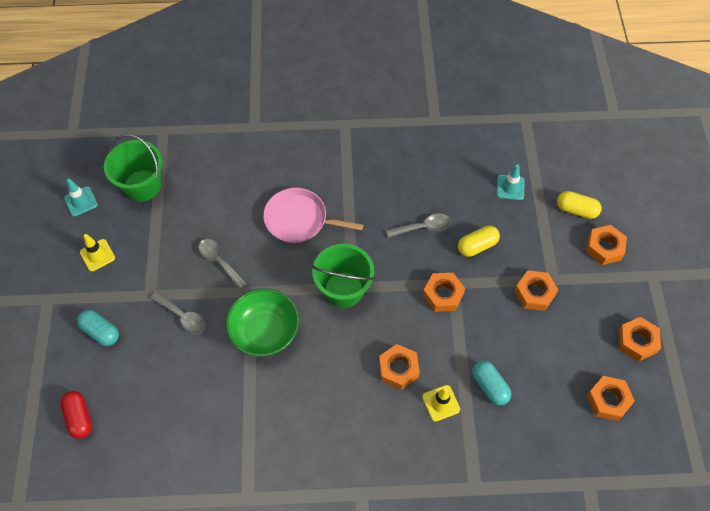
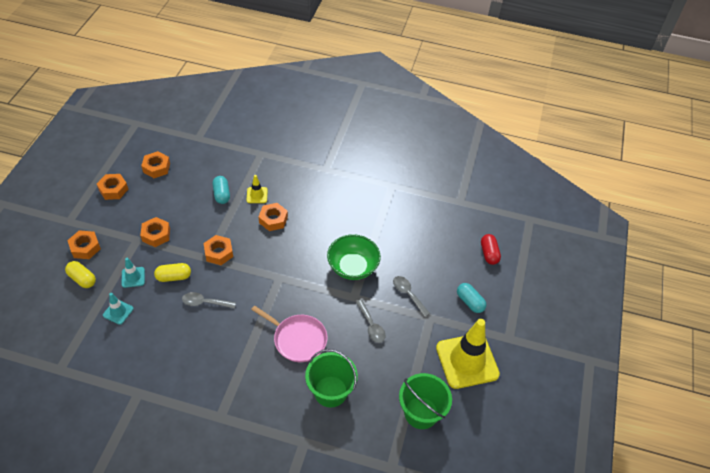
camera: 165 degrees left, 10 degrees down
(81, 201) = (477, 415): turquoise traffic cone -> turquoise traffic cone (133, 277)
(97, 255) = (467, 361): yellow traffic cone -> yellow traffic cone, size x2.24
(343, 289) = (286, 277): green bucket -> green bucket (330, 391)

